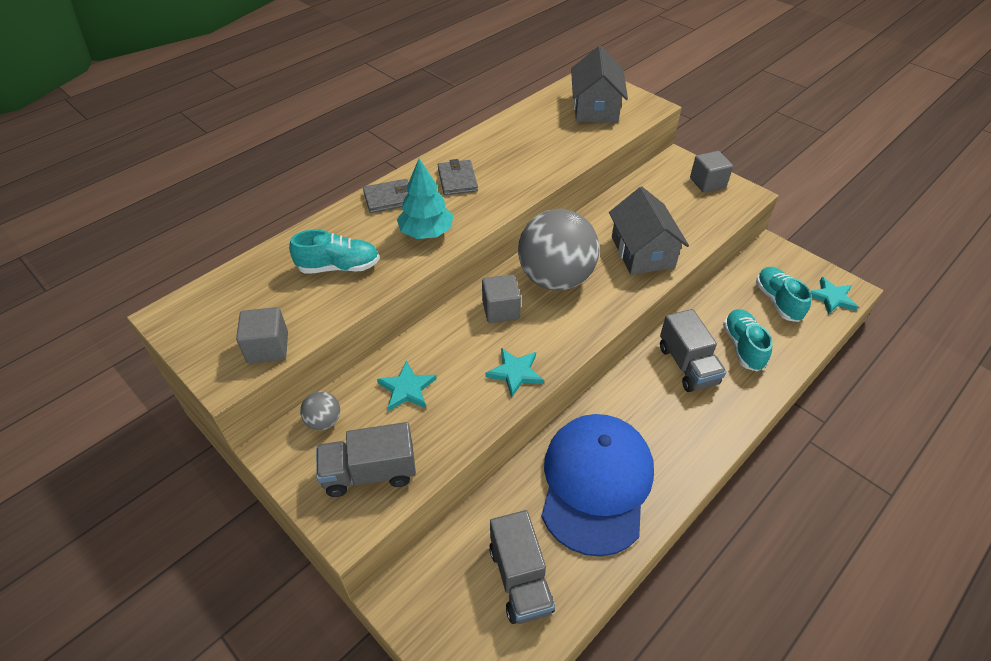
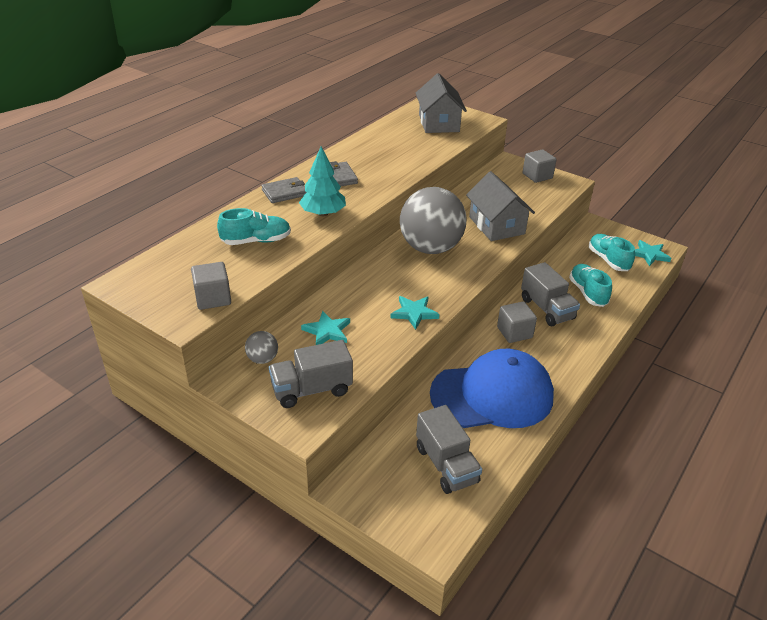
camera: 10 degrees left, 10 degrees down
(501, 310) = (391, 272): grey cube -> grey cube (514, 332)
(596, 483) = (492, 395): blue cap -> blue cap turned 75 degrees clockwise

